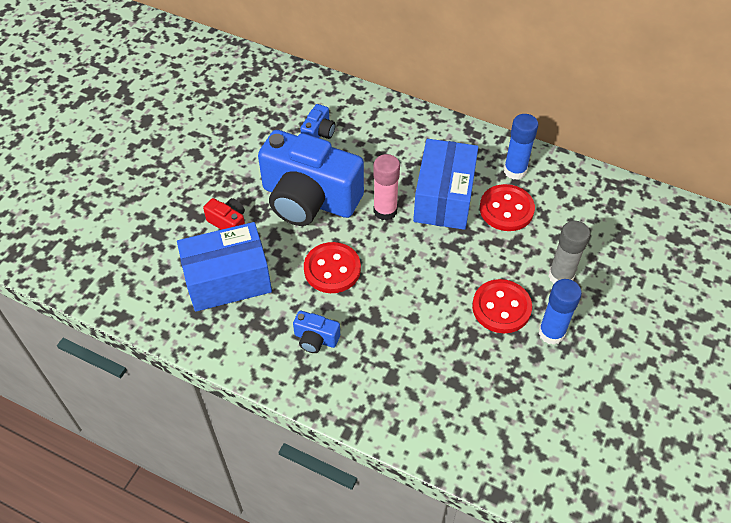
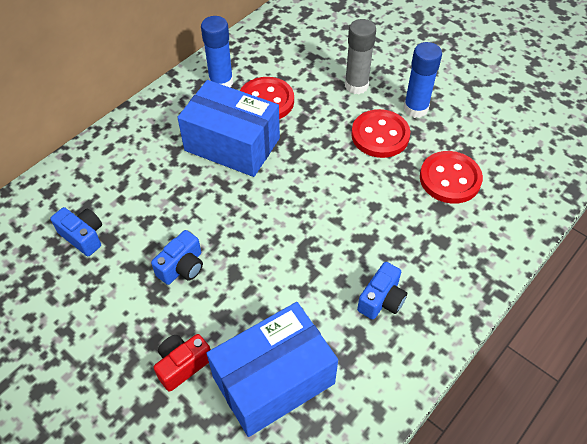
camera: 75 degrees left, 0 degrees up
(228, 280) = (273, 380): blue box -> blue box turned 60 degrees clockwise
(309, 199) = (182, 267): blue camera -> blue camera, size x0.40
(332, 269) = (292, 264): red button -> red button (450, 179)
(385, 211) = (229, 198): pink glue stick -> none

